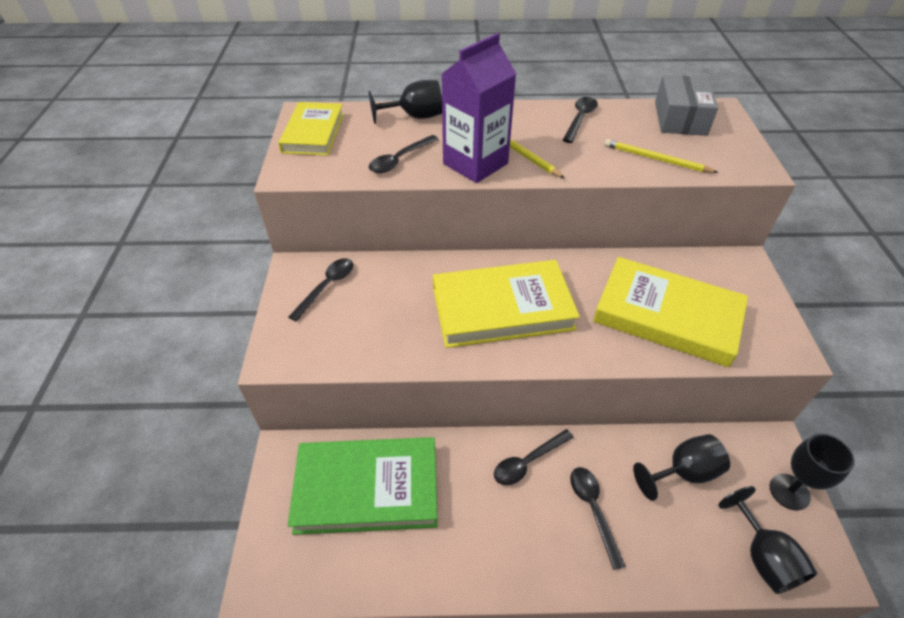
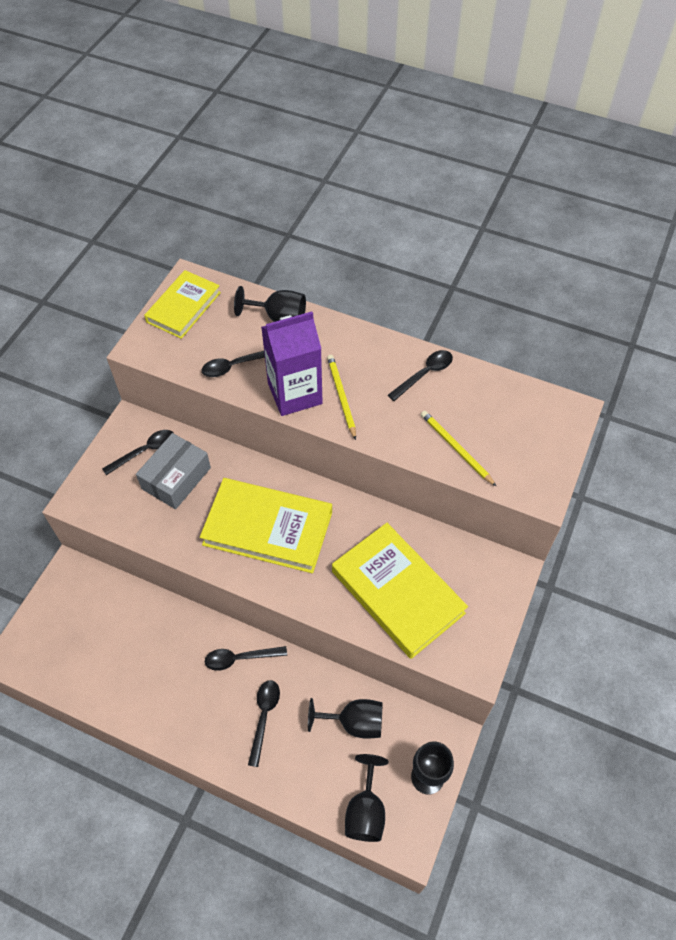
camera: 25 degrees right, 10 degrees up
(367, 488) = (113, 625): green book -> none
(680, 118) = (521, 408): grey box -> grey box (176, 478)

